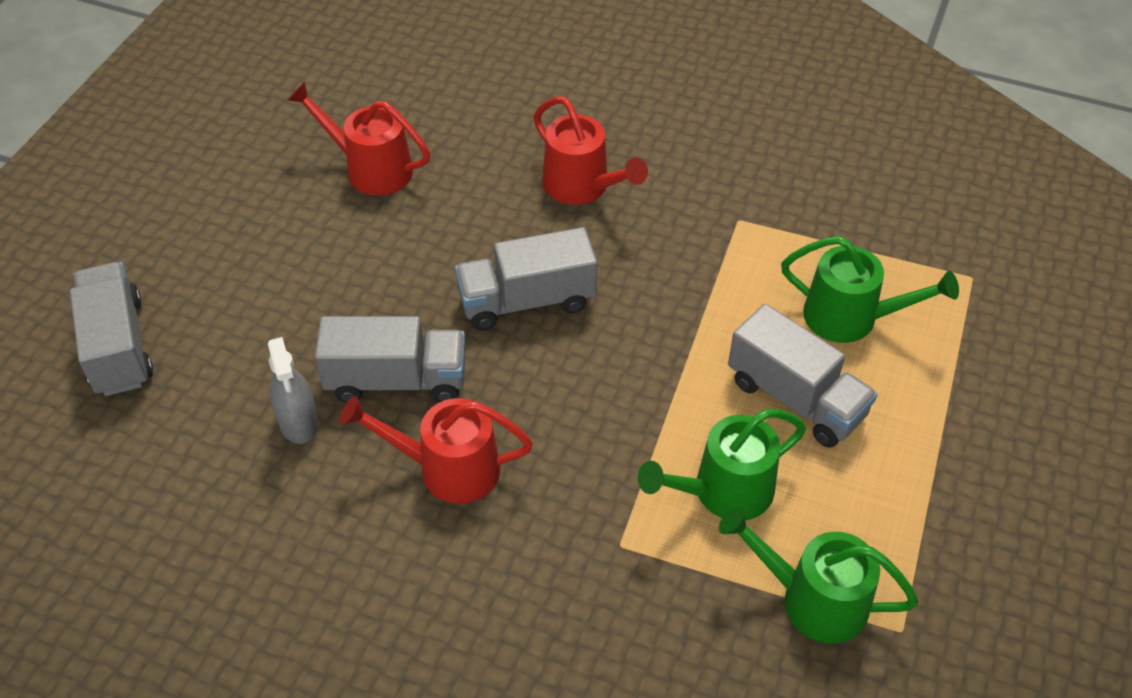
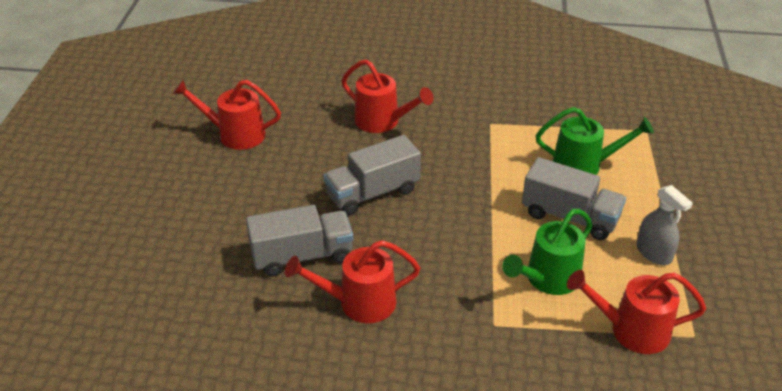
camera: 15 degrees left, 10 degrees down
(118, 346) = (91, 273): grey truck -> none
(298, 421) = (242, 295): grey spray bottle -> grey spray bottle (654, 253)
(812, 599) = (631, 330): green watering can -> red watering can

